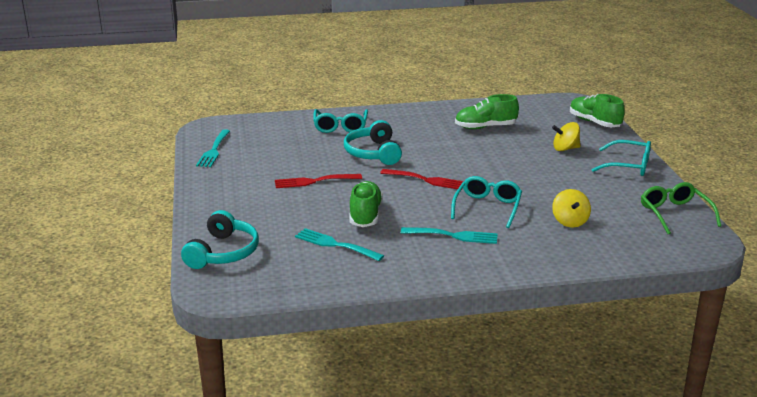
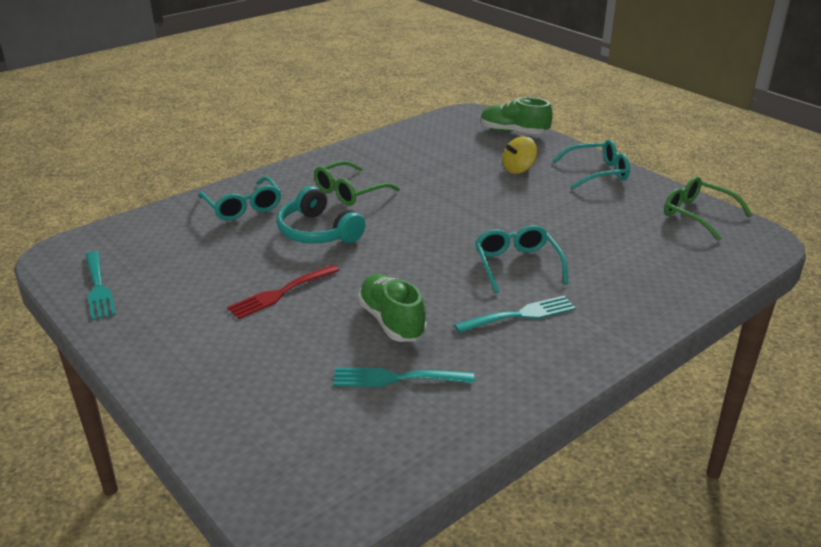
camera: 30 degrees left, 5 degrees up
(223, 252) = (256, 448): turquoise headphones -> none
(420, 134) = (349, 192): none -> green glasses
(426, 180) = (415, 249): red fork -> none
(485, 127) = (411, 165): green shoe -> none
(570, 221) = (616, 255): yellow spinning top -> none

